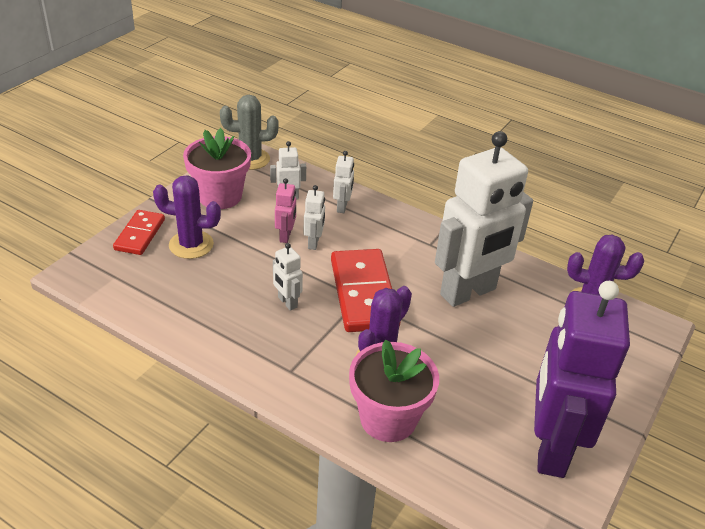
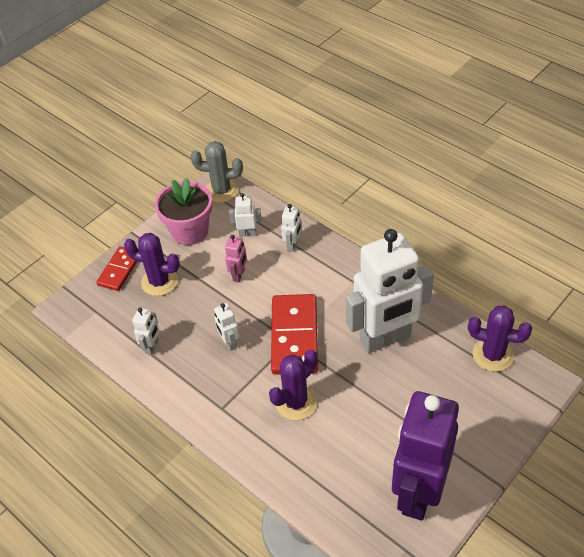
camera: 15 degrees right, 10 degrees up
(314, 243) = (261, 283): white robot -> white robot (152, 346)
(388, 418) = (291, 457): pink flower pot -> none

